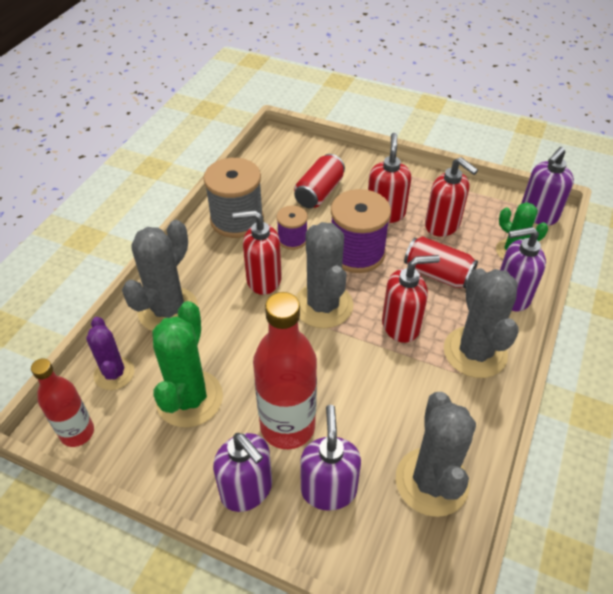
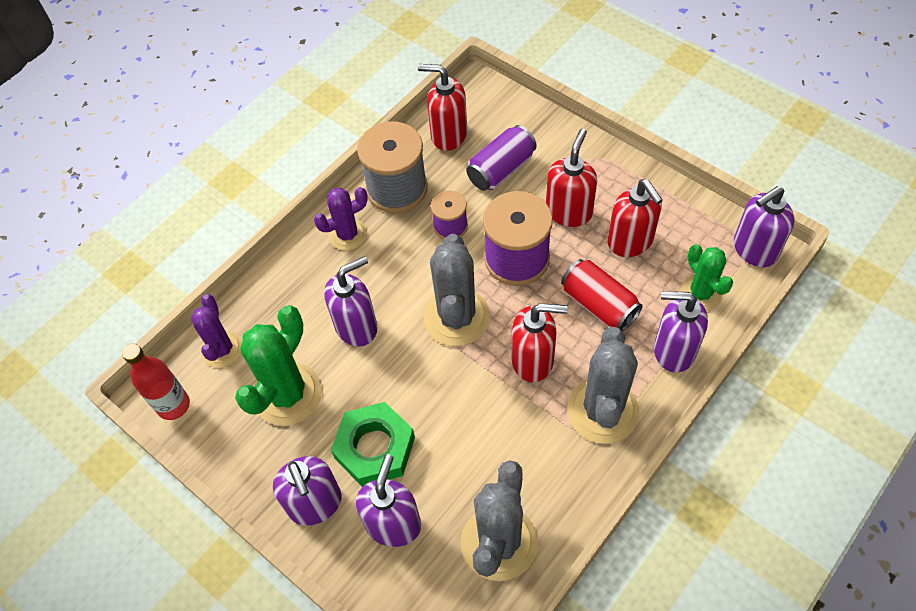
camera: 20 degrees right, 10 degrees up
(168, 310) = (293, 288): grey cactus -> none
(205, 260) = (348, 234): none -> purple cactus
(237, 330) = (357, 327): none -> purple soap dispenser
(263, 279) = (402, 272): red soap dispenser -> red soap dispenser (448, 135)
(287, 426) = (375, 448): red bottle -> green nut
(319, 193) = (501, 169): red can -> purple can

